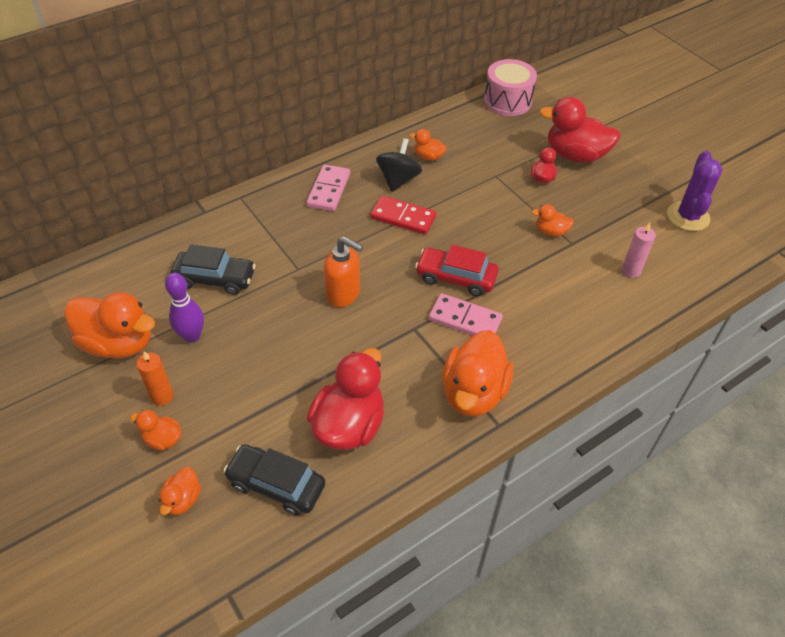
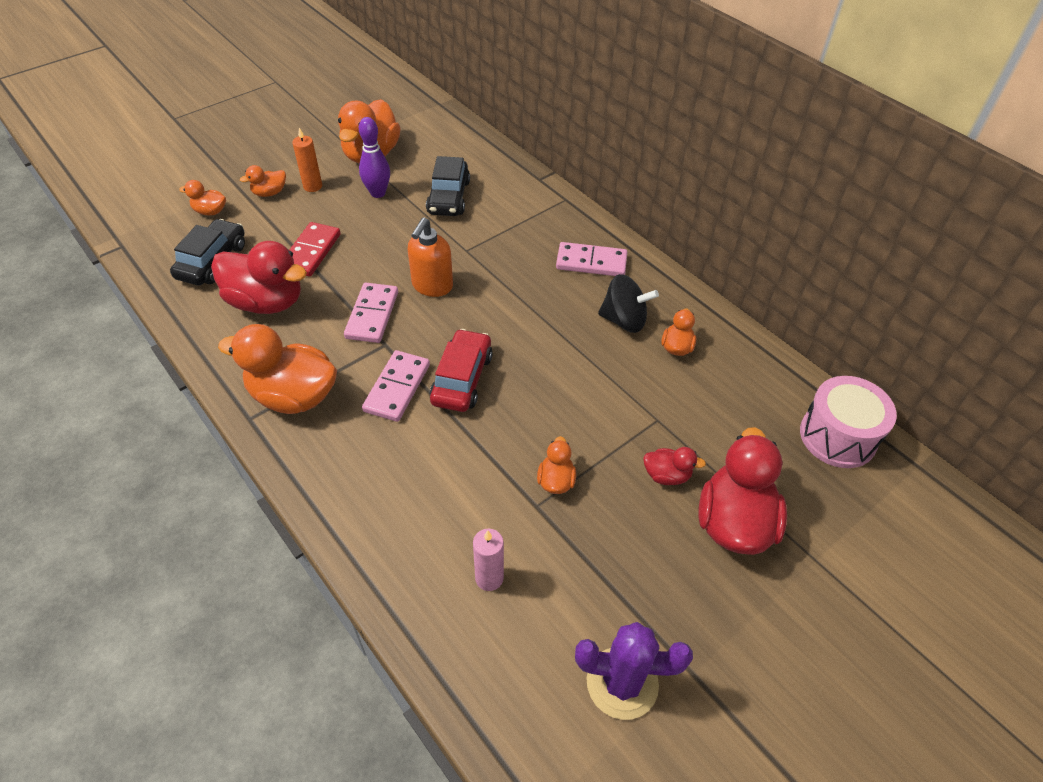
camera: 85 degrees right, 0 degrees up
(162, 439) = (269, 193): orange duck -> orange duck turned 135 degrees counterclockwise
(377, 338) = (372, 315): none -> pink domino
(403, 217) = (557, 327): red domino -> red domino (311, 252)

